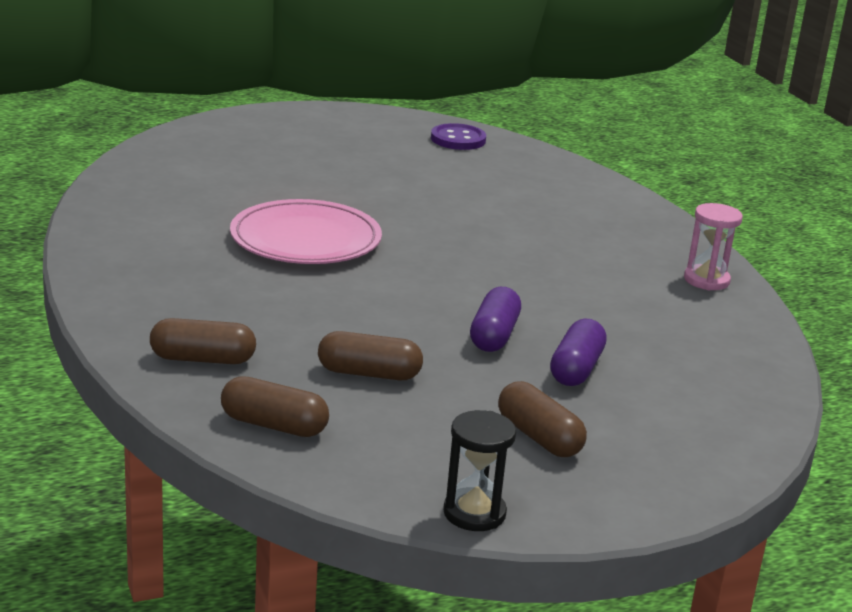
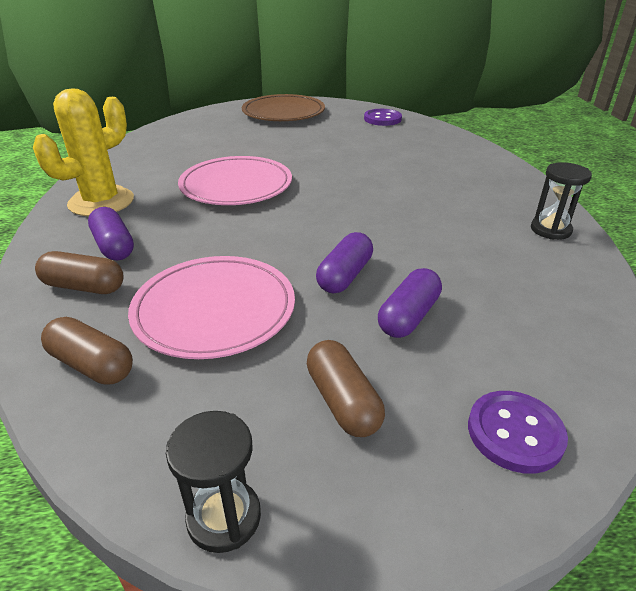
camera: 15 degrees right, 10 degrees up
(138, 265) = (101, 202): none -> yellow cactus
(201, 316) = (114, 246): none -> purple capsule
(307, 130) = (283, 112): none -> brown plate
(369, 373) = (214, 310): brown capsule -> pink plate
(697, 448) = (515, 433): none -> purple button
(706, 280) = (550, 230): pink hourglass -> black hourglass

